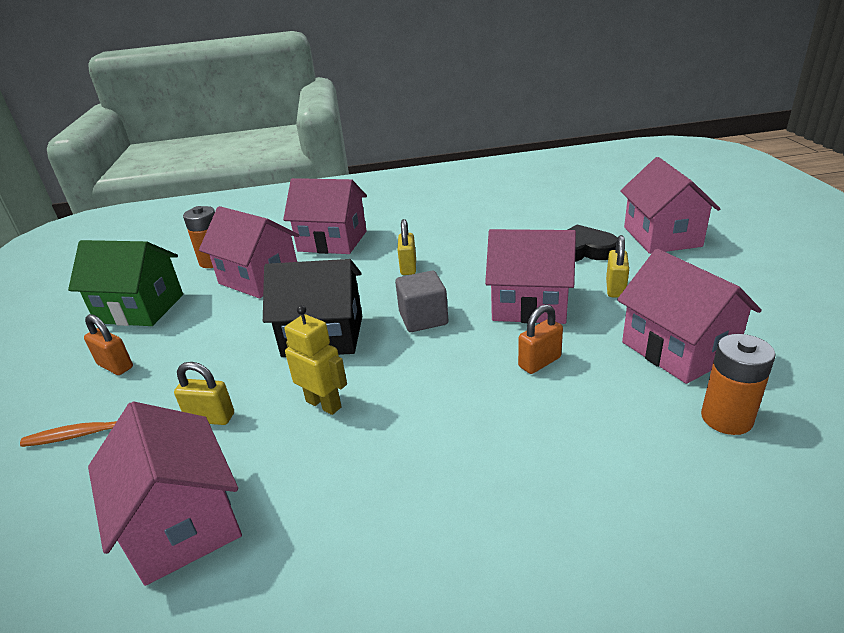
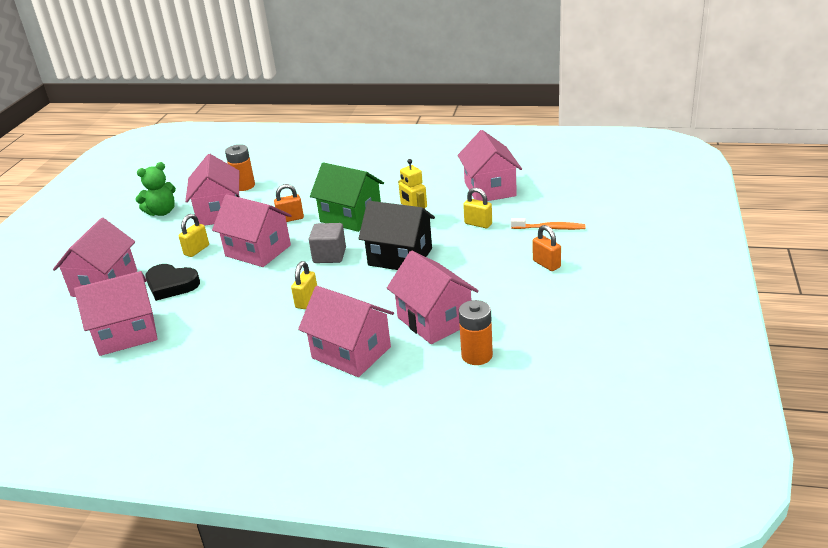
camera: 160 degrees left, 0 degrees up
(140, 308) = (542, 311): green house -> green house (351, 217)
(559, 212) = (126, 334): none -> pink house
(776, 329) = (162, 212): none -> green teddy bear

